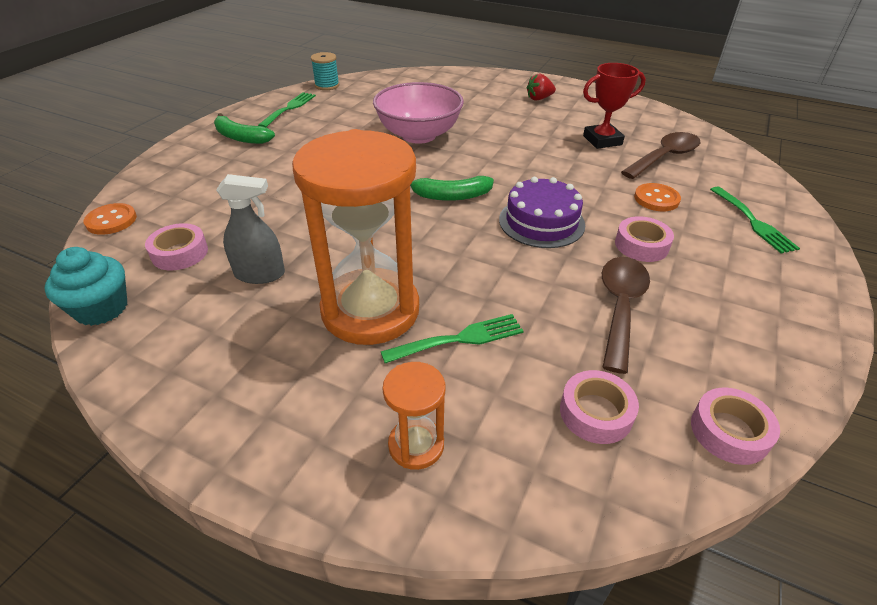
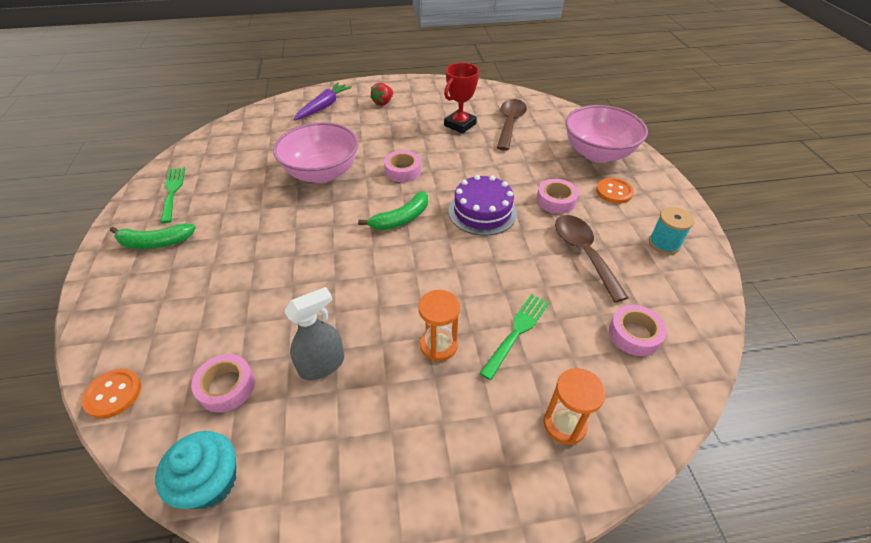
camera: 35 degrees left, 5 degrees up
(327, 85) = (185, 153): turquoise spool -> turquoise spool (664, 243)
(370, 310) = (438, 345): orange hourglass -> orange hourglass, size x0.45
(477, 86) = (324, 107): none -> purple carrot
(656, 199) = (533, 160): orange button -> orange button (614, 192)
(729, 431) = (700, 304): pink tape -> pink tape (403, 171)
(753, 222) = (597, 153): green fork -> pink bowl

